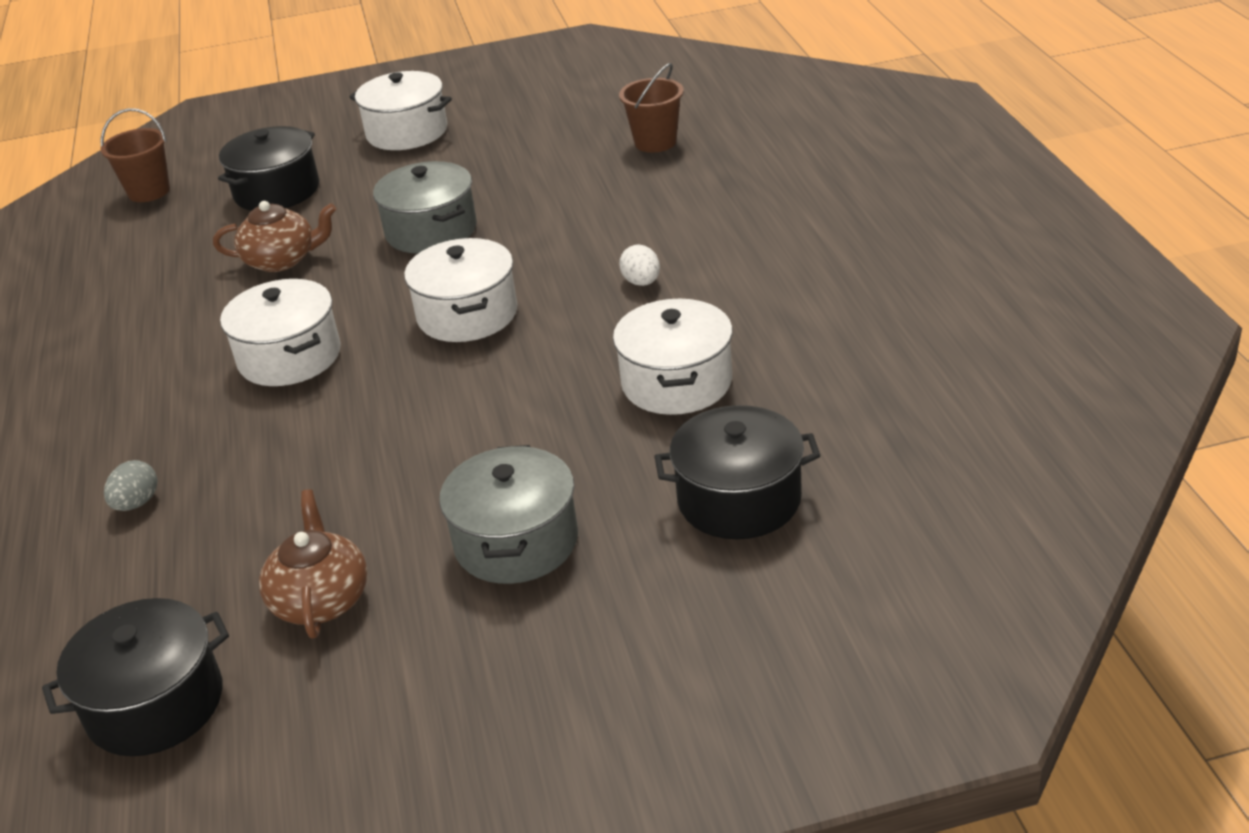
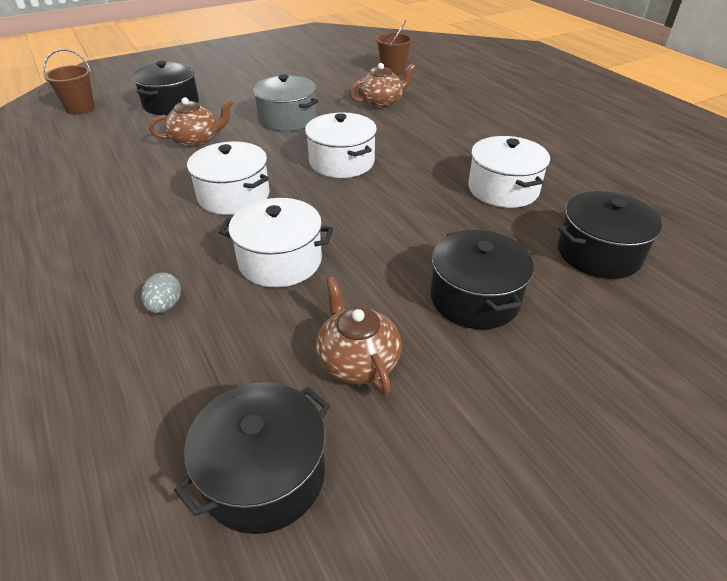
camera: 20 degrees left, 5 degrees up
(407, 132) = (239, 72): white pot -> white pot (280, 261)
(516, 542) = (475, 298): grey pot -> black pot
(594, 207) = (381, 103): none -> brown teapot
(641, 282) = (438, 138): white egg -> none

